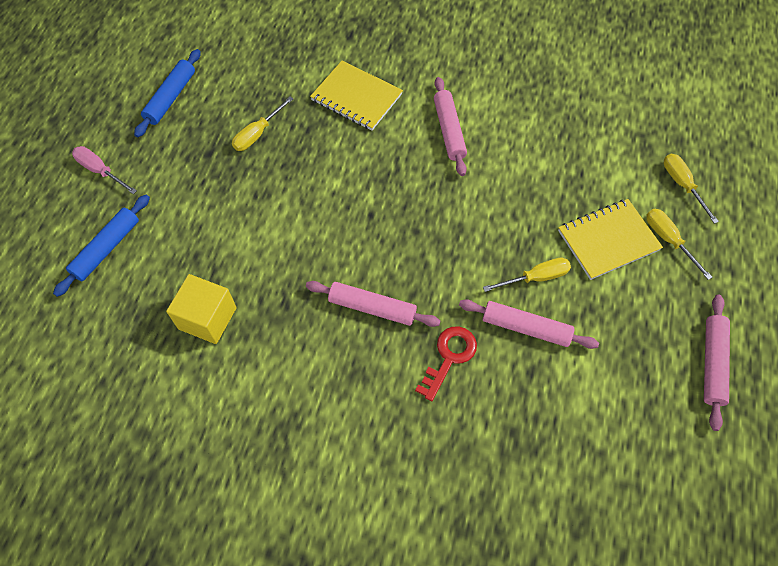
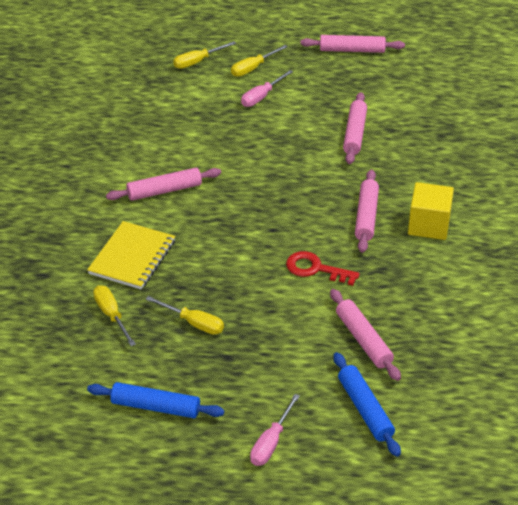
camera: 100 degrees left, 20 degrees down
(107, 249) = (365, 409): blue rolling pin -> blue rolling pin turned 45 degrees clockwise
(191, 266) = (363, 340): none -> pink rolling pin
(207, 318) = (413, 316): yellow cube -> yellow cube (429, 225)
(449, 357) = (394, 170): red key -> red key (315, 269)
(535, 277) = (308, 131): yellow screwdriver -> yellow screwdriver (111, 315)
(608, 240) = (261, 97): yellow notebook -> pink screwdriver

